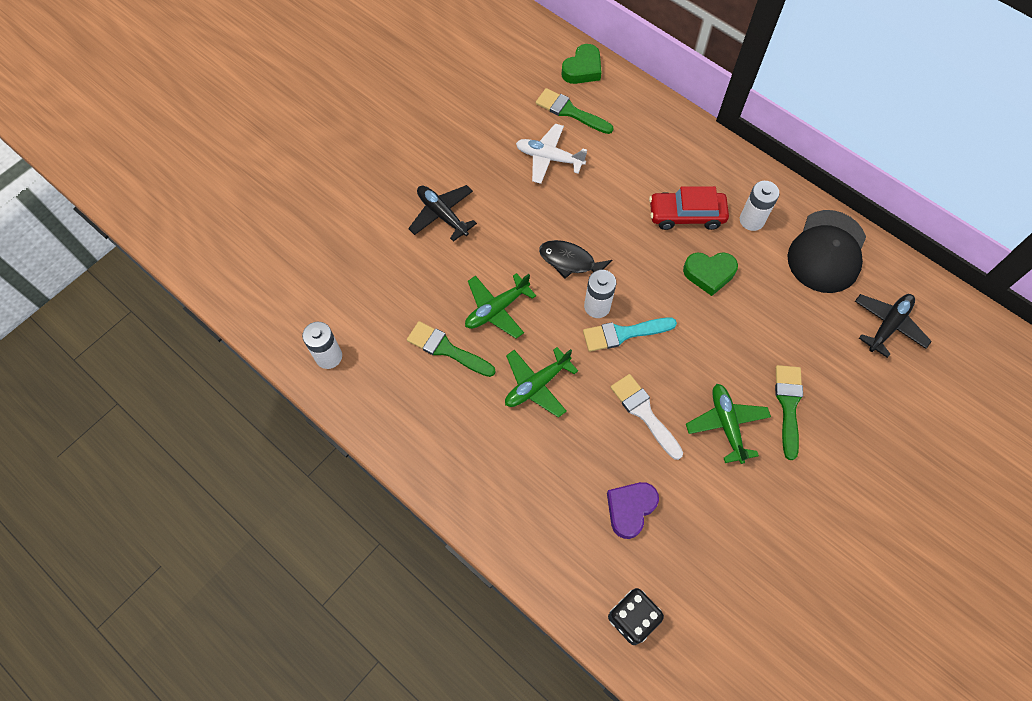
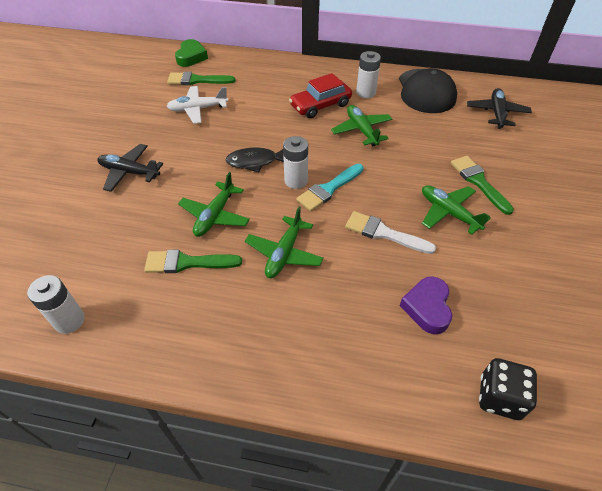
camera: 30 degrees left, 15 degrees down
(709, 274) = (361, 130): green heart -> green plane

